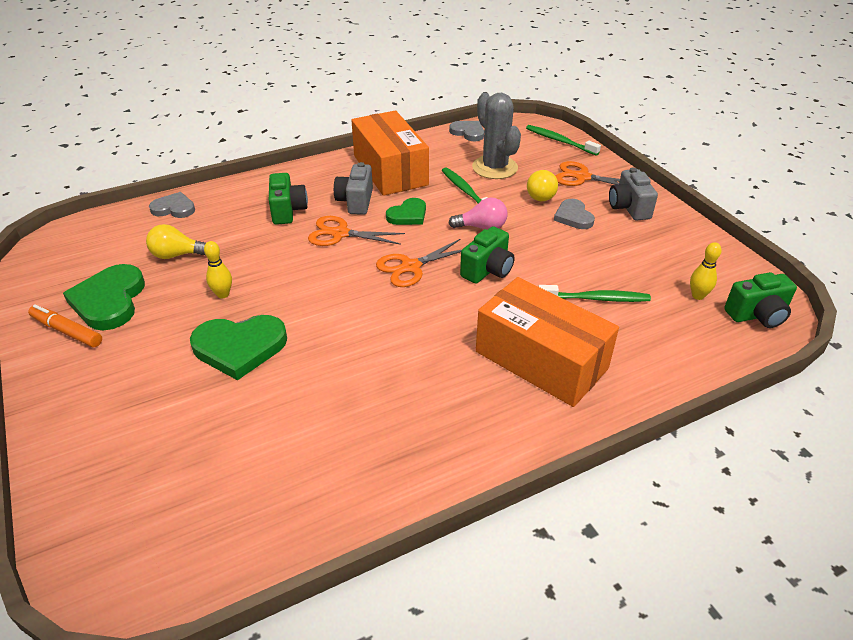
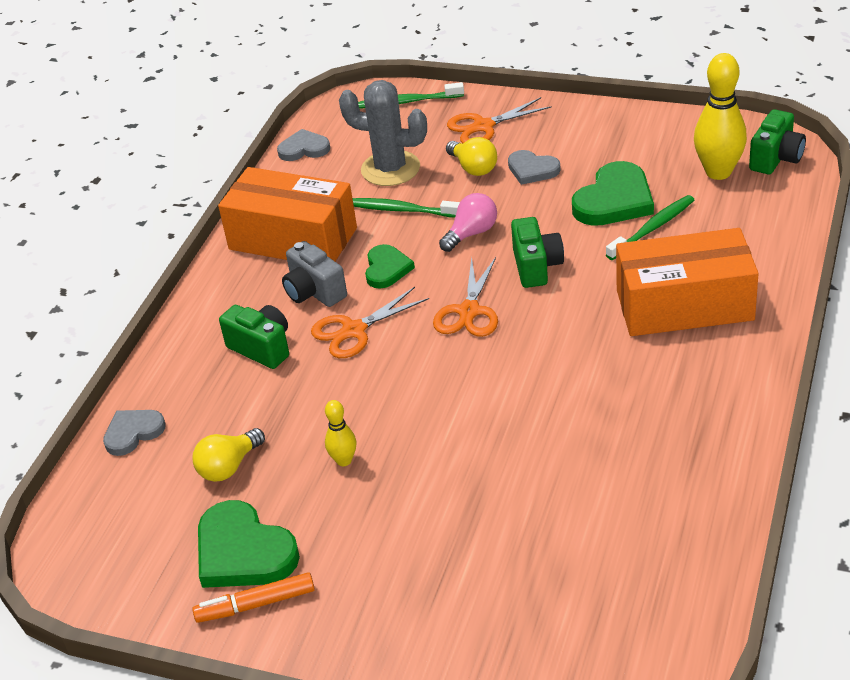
camera: 40 degrees left, 0 degrees up
(239, 347) = (442, 484): green heart -> green heart (614, 200)
(629, 208) = (564, 130): grey camera -> none
(698, 296) = (718, 172): yellow bowling pin -> yellow bowling pin, size x1.96

